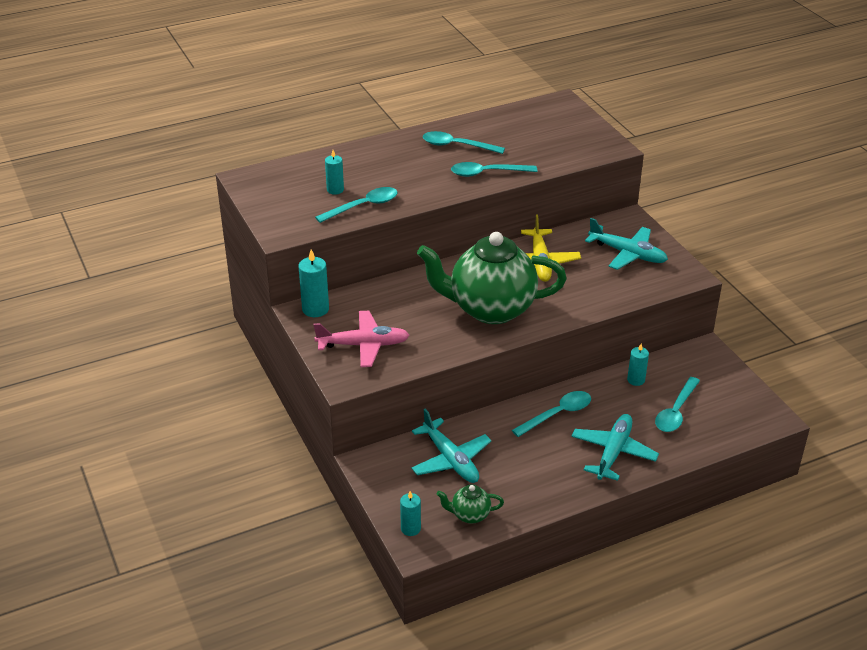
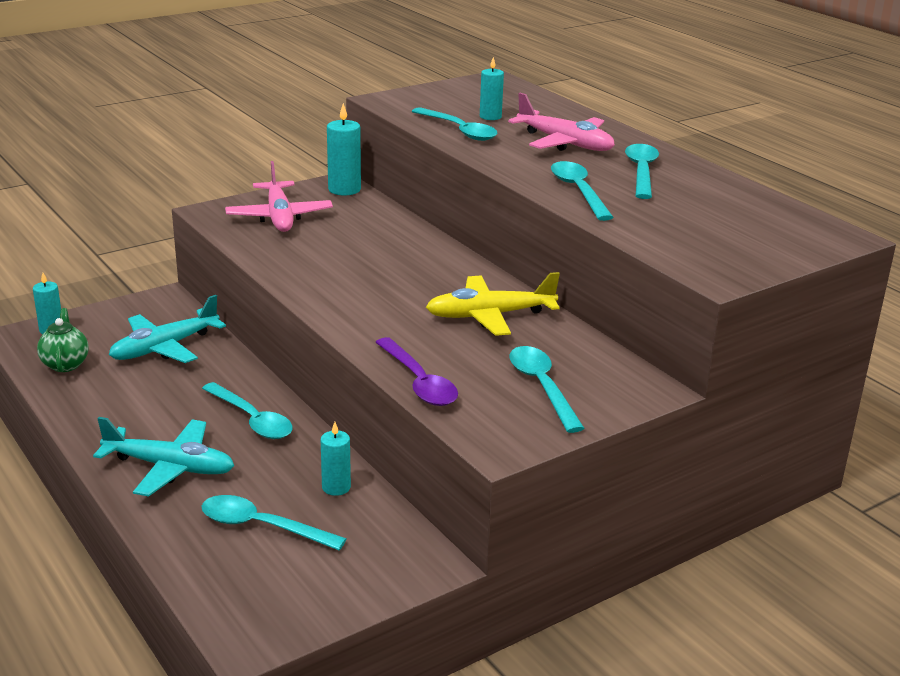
camera: 80 degrees right, 10 degrees down
(398, 166) = (565, 143): none -> pink plane
(490, 309) = (365, 284): green teapot -> none
(623, 297) = (419, 382): none -> purple spoon
(628, 254) = (542, 387): turquoise plane -> turquoise spoon

